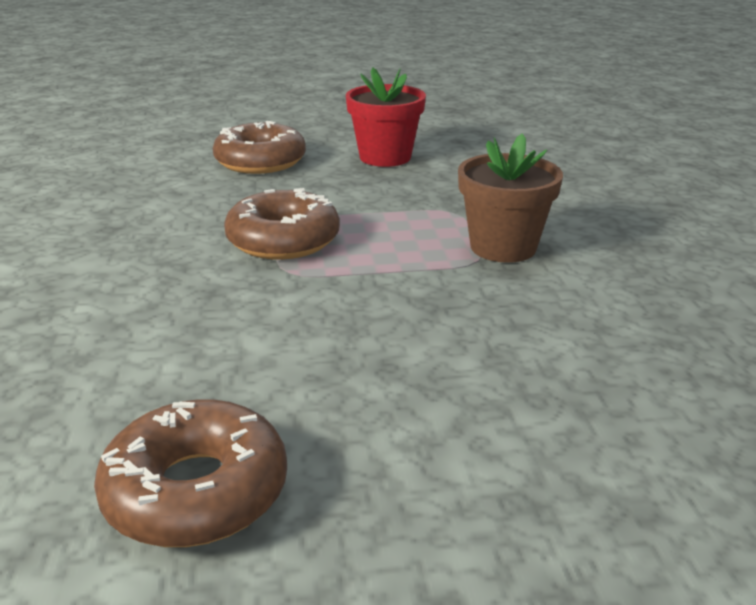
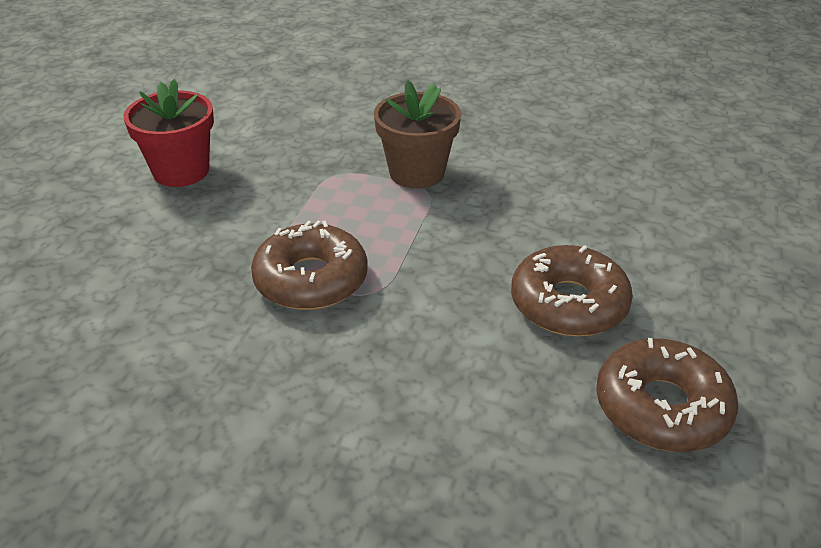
camera: 65 degrees left, 10 degrees up
(260, 161) = (101, 250): brown donut -> brown donut (568, 304)

